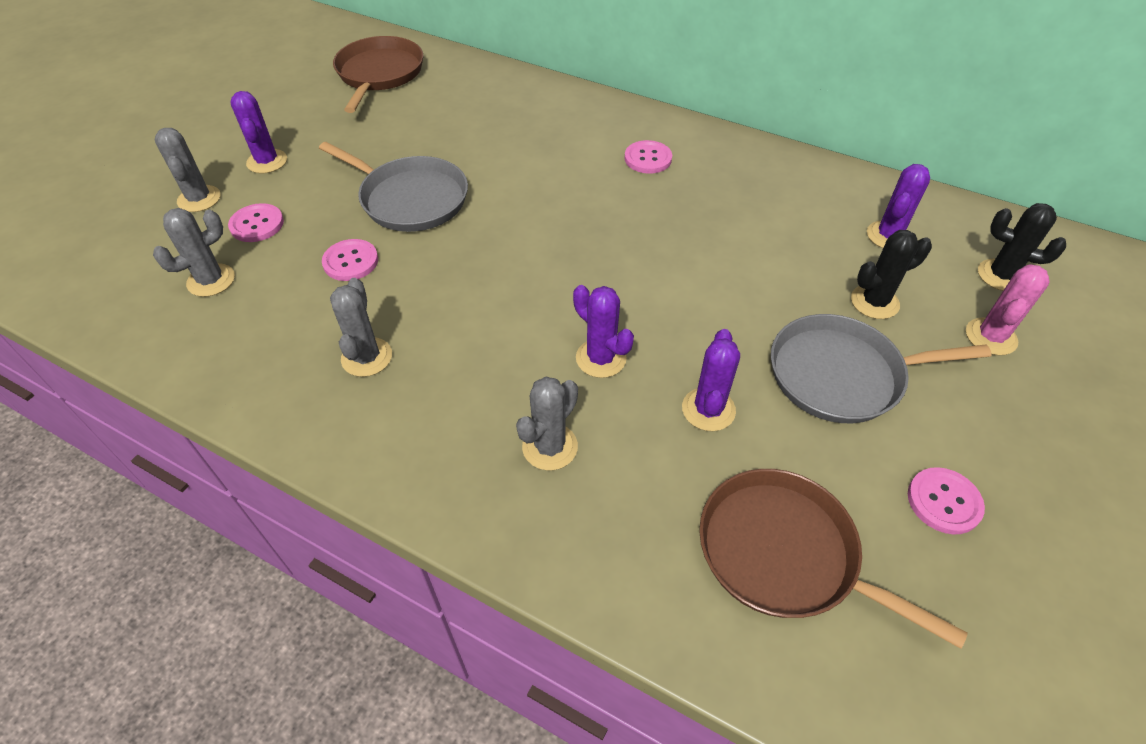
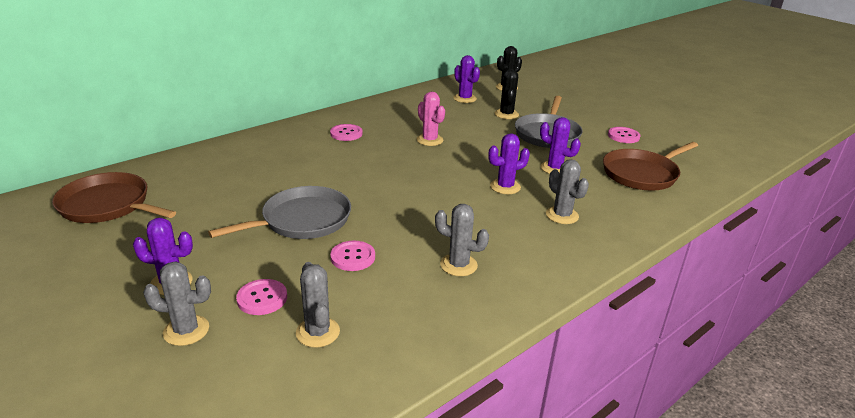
camera: 70 degrees left, 20 degrees down
(991, 337) = (541, 101): pink cactus -> pink cactus (429, 140)

